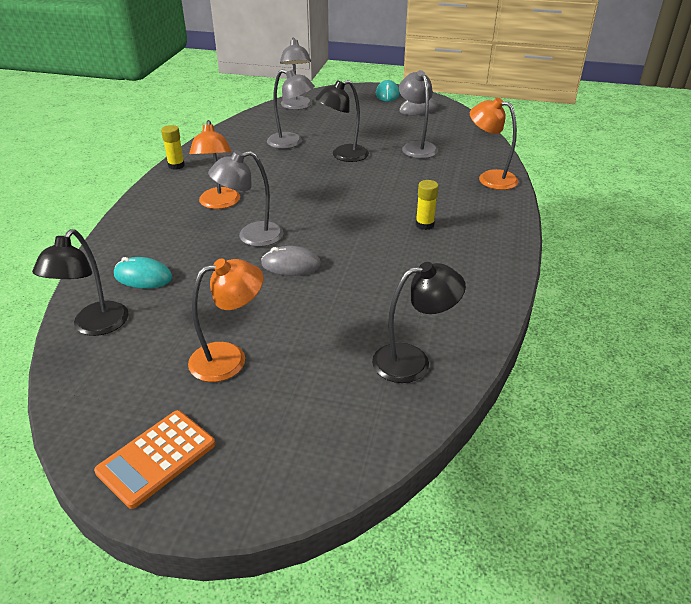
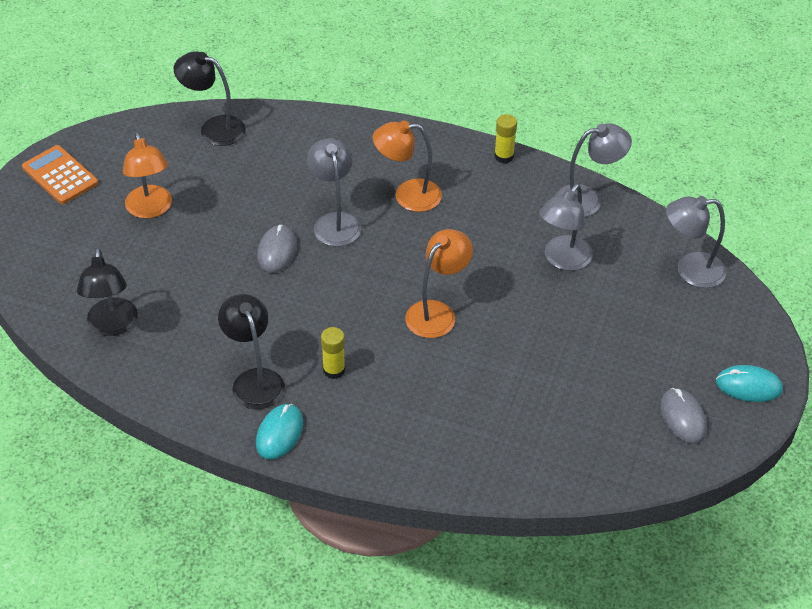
camera: 95 degrees right, 10 degrees up
(143, 276) = (279, 149): turquoise mouse -> turquoise mouse (279, 433)
(343, 156) = (520, 311): black lamp -> black lamp (254, 380)
(416, 147) = (544, 394): grey lamp -> grey lamp (587, 199)
(490, 178) = (441, 461): orange lamp -> orange lamp (437, 312)

